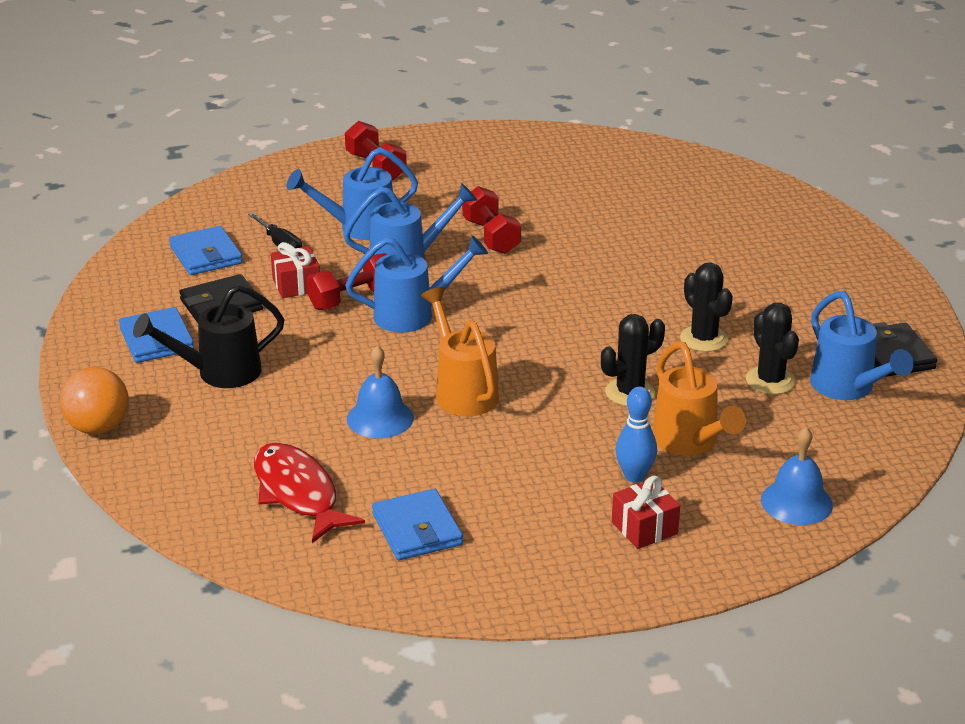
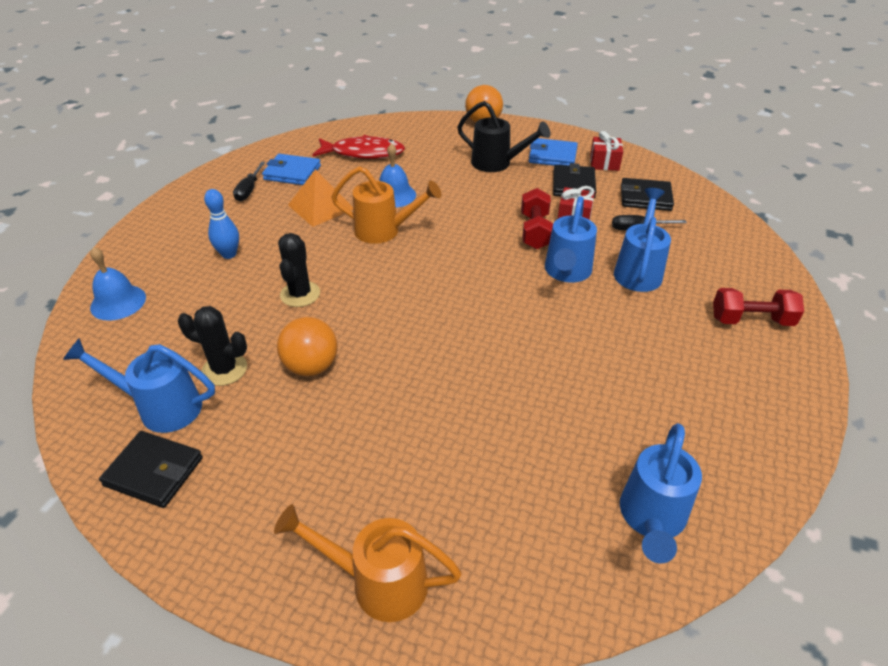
camera: 125 degrees right, 10 degrees up
(206, 255) = (645, 197): blue wallet -> black wallet
(219, 373) = (497, 163): black watering can -> black watering can turned 105 degrees clockwise
(413, 315) = (490, 247): blue watering can -> blue watering can (651, 519)
(468, 461) = (321, 207): none -> orange pyramid
(491, 236) = (571, 330): red dumbbell -> none
(499, 542) = (249, 190): none -> black screwdriver
(644, 528) = (189, 236): red gift -> red gift (604, 163)
(689, 442) = (223, 291): orange watering can -> orange watering can (378, 582)
(704, 339) = (311, 366): black cactus -> orange ball

